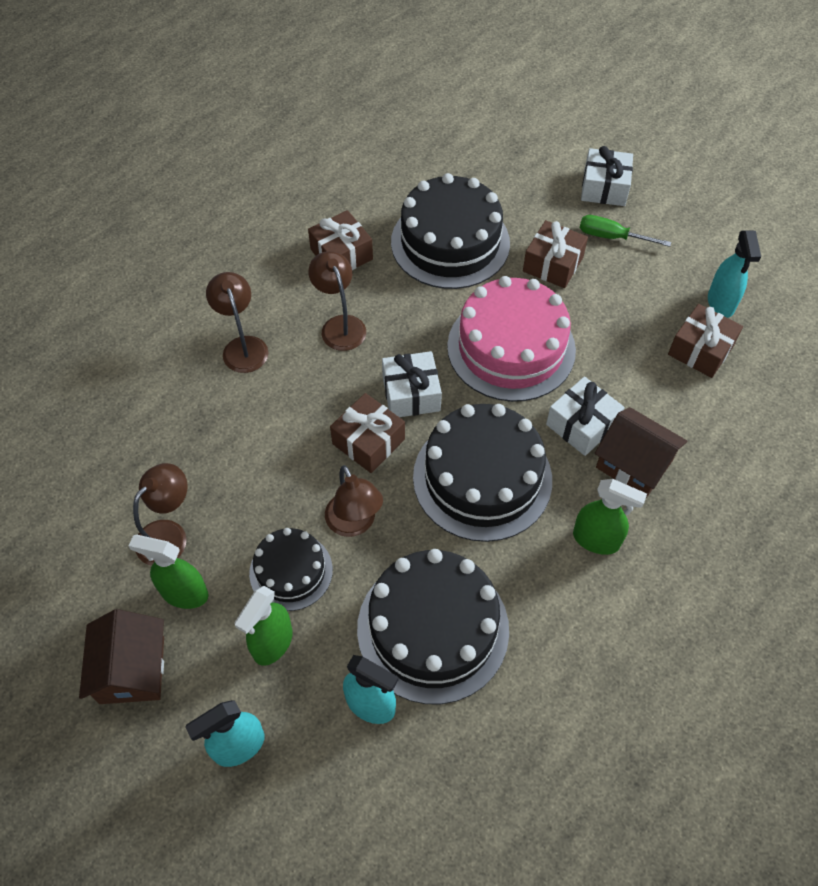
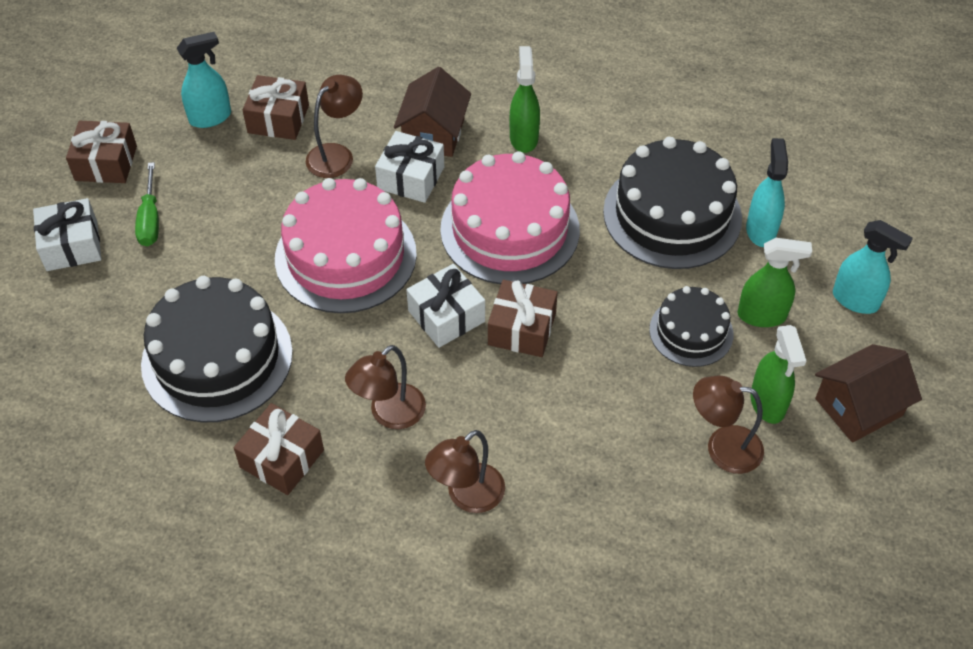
camera: 115 degrees left, 5 degrees down
(354, 524) = (615, 304): brown lamp -> brown lamp (337, 155)
(482, 478) = (510, 229): black cake -> pink cake
(553, 264) = (212, 256): brown gift -> brown gift (106, 163)

